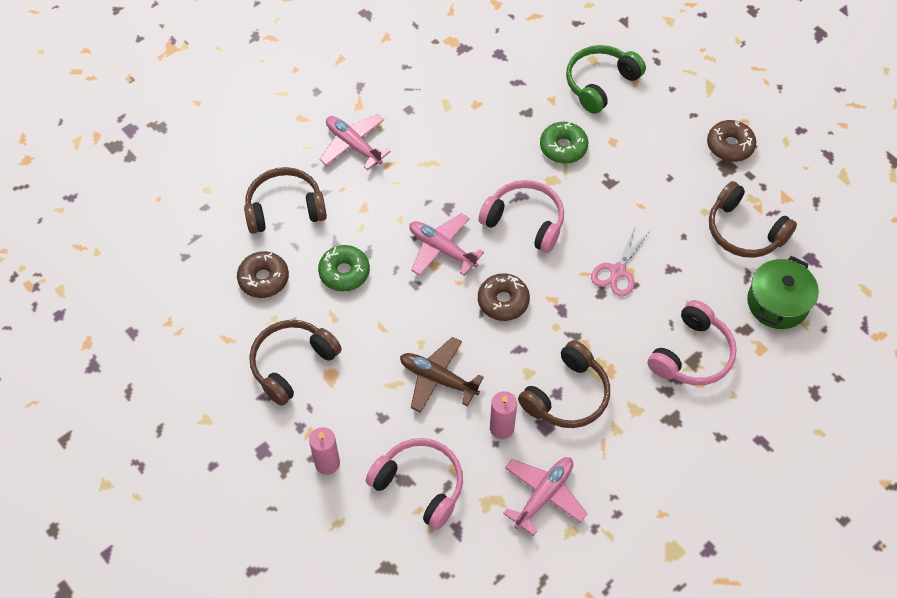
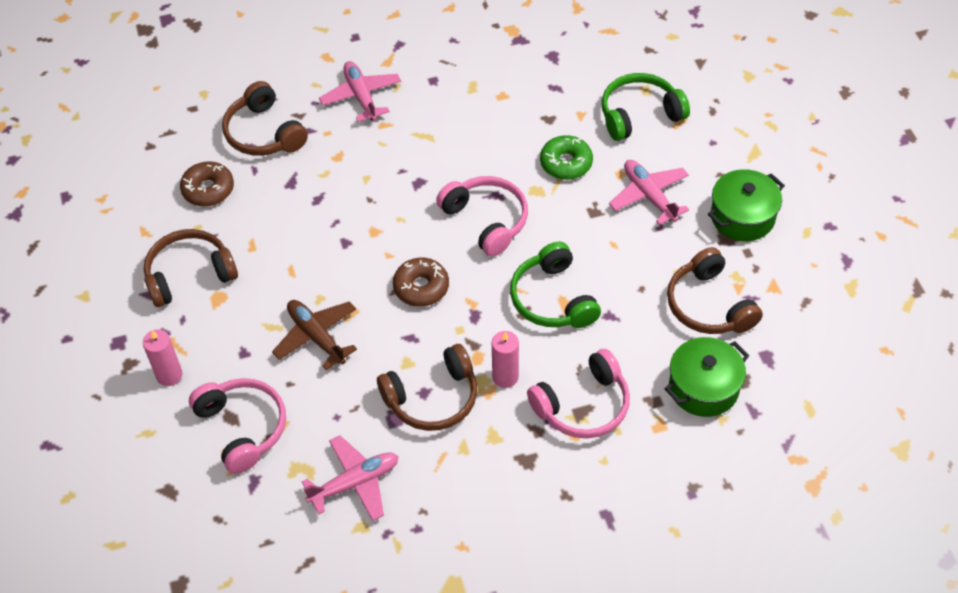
camera: 25 degrees right, 5 degrees down
(285, 208) = (264, 133): brown headphones -> brown headphones turned 135 degrees counterclockwise
(344, 272) = (285, 209): green donut -> none
(442, 249) = (390, 219): pink plane -> pink plane (649, 196)
(501, 428) = (351, 405): pink candle -> pink candle (505, 377)
(618, 271) = (553, 299): pink scissors -> green headphones
(730, 146) = (742, 217): brown donut -> green pot

